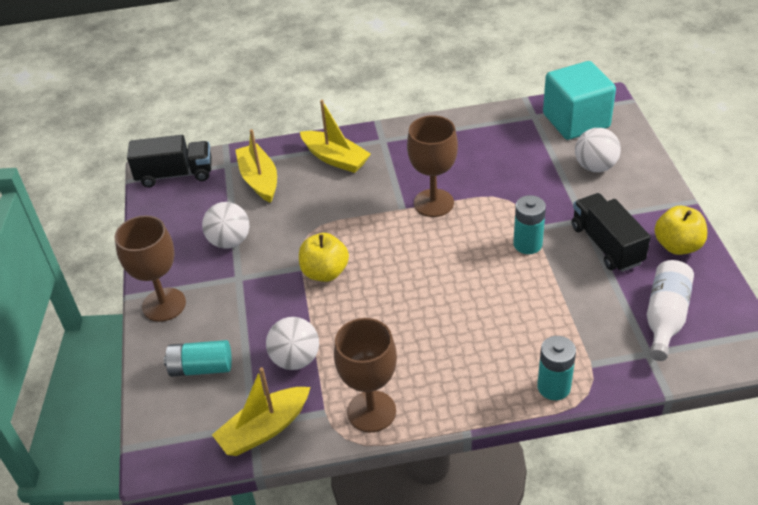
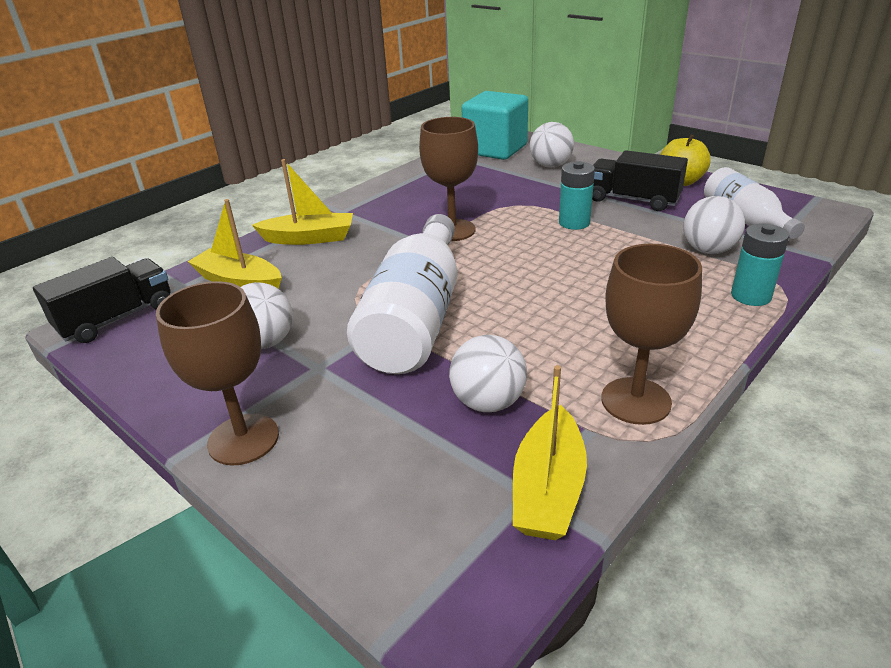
camera: 40 degrees left, 10 degrees down
(201, 368) = (380, 475): turquoise battery -> none
(325, 272) = (416, 318): yellow apple -> white bottle
(587, 330) = (708, 250): none -> white ball

